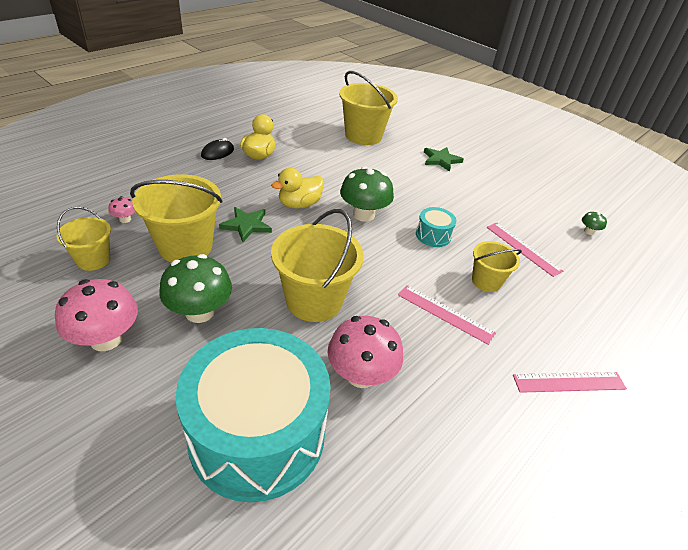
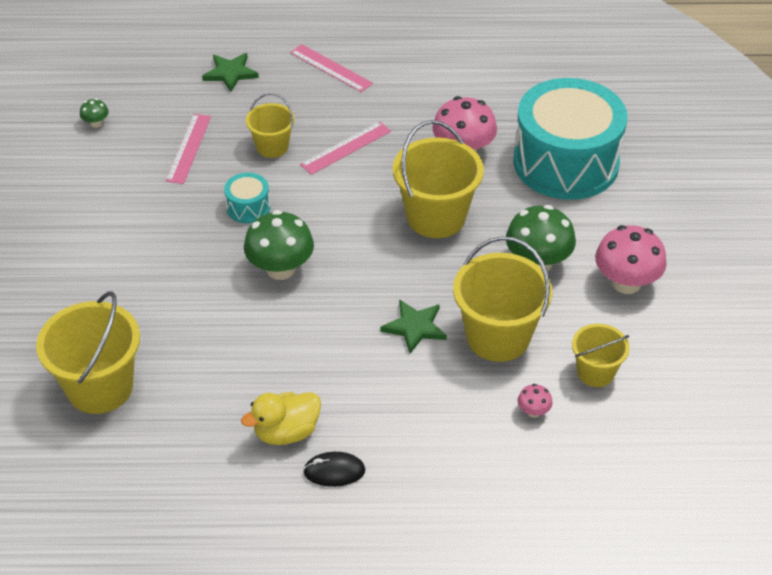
camera: 130 degrees left, 5 degrees up
(299, 204) = (330, 322): yellow duck -> none
(441, 160) = (74, 285): green star -> green star (230, 73)
(445, 313) = (346, 147): pink ruler -> pink ruler turned 60 degrees clockwise

